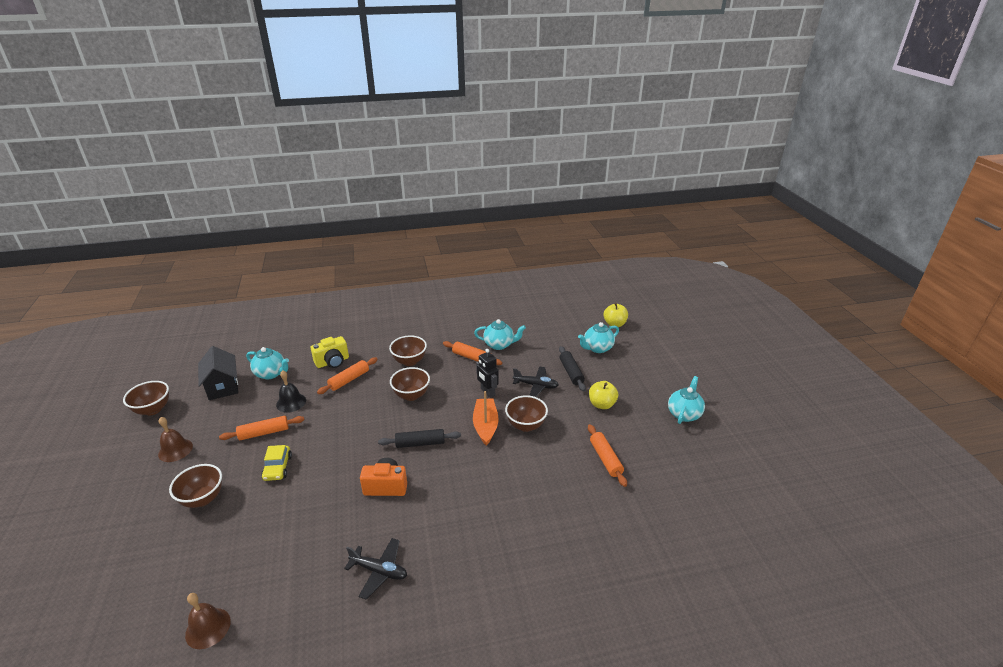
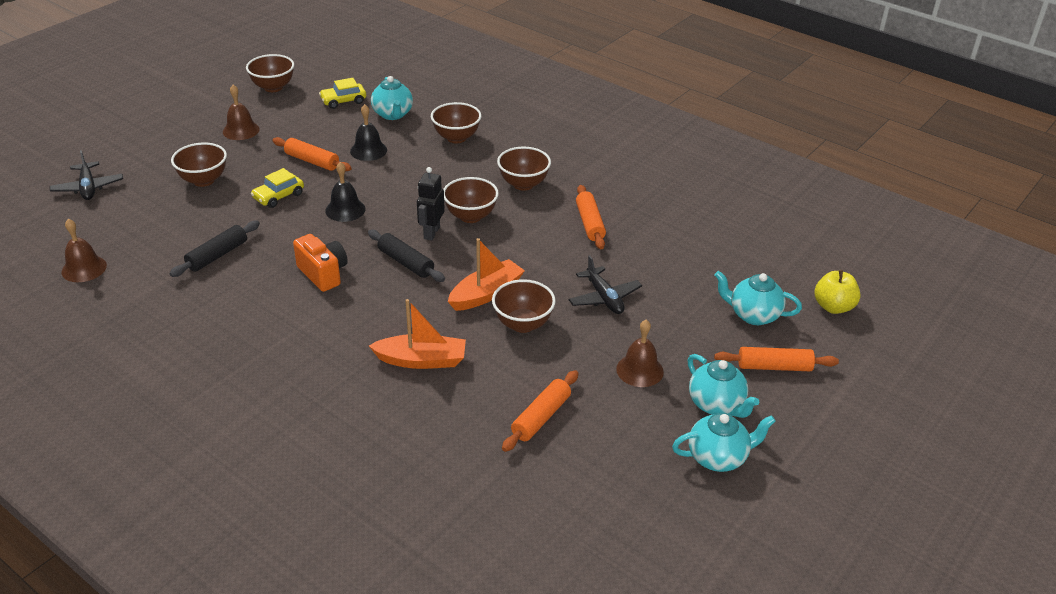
camera: 50 degrees right, 5 degrees up
(223, 386) = (343, 101): black house -> yellow car
(332, 362) = (456, 138): yellow camera -> brown bowl
(335, 443) = (345, 210): none -> black bell
(349, 380) = (443, 164): orange rolling pin -> orange rolling pin (774, 367)
(379, 571) = (218, 329): black plane -> black plane (88, 188)
(487, 392) = (544, 266): black robot -> black robot (431, 233)
(499, 345) = (643, 231): turquoise teapot -> turquoise teapot (717, 405)
(514, 482) = (421, 360): none -> orange boat
(571, 372) = (669, 315): black rolling pin -> black rolling pin (217, 255)
(602, 404) = (639, 370): yellow apple -> brown bell

